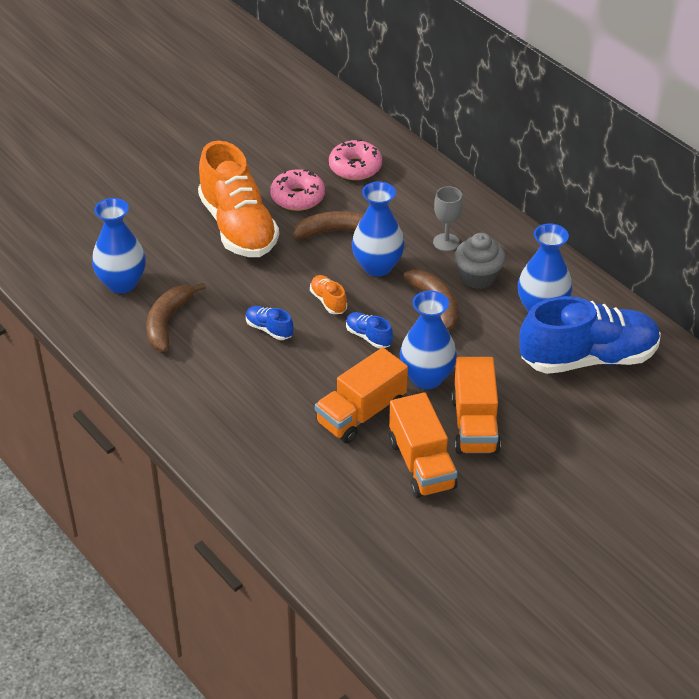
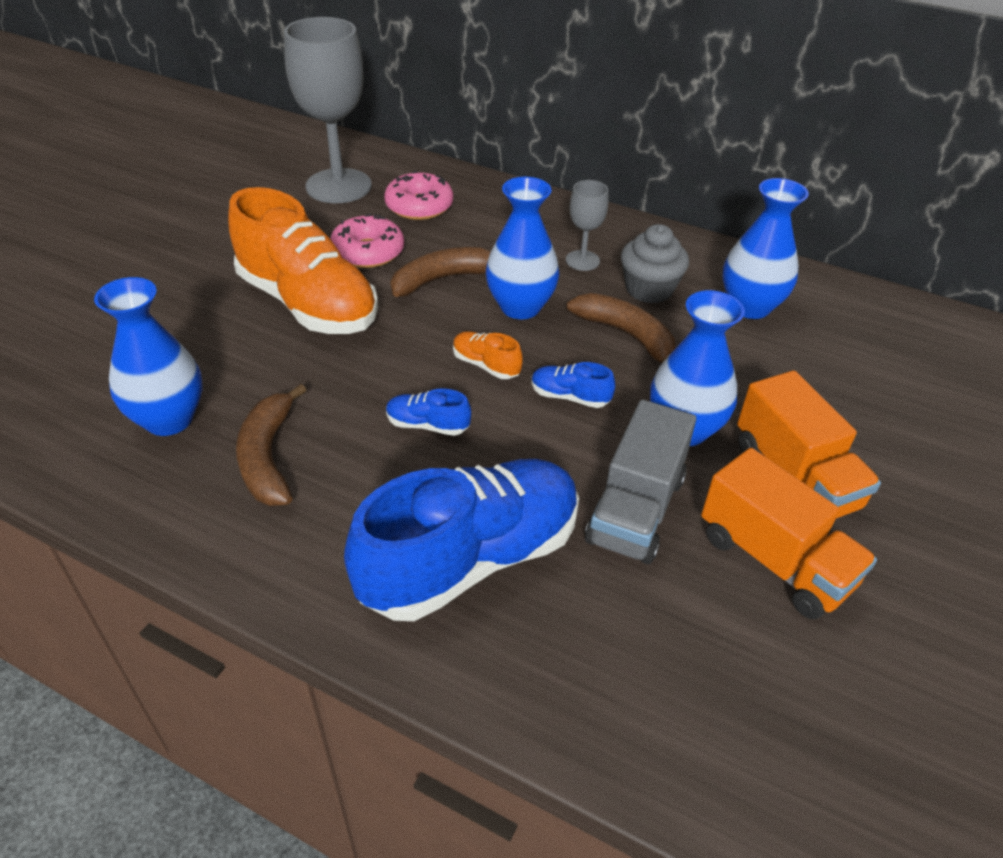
camera: 25 degrees left, 0 degrees up
(306, 135) = (338, 186): none -> grey goblet
(361, 414) = (635, 509): orange truck -> grey truck
(588, 358) = (850, 348): blue shoe -> blue shoe (471, 559)

